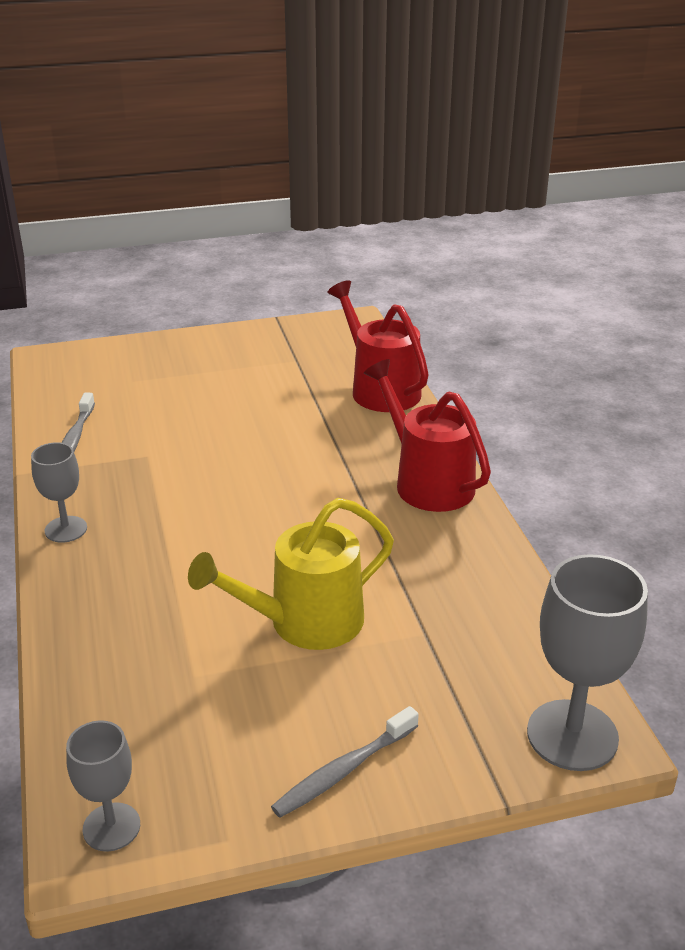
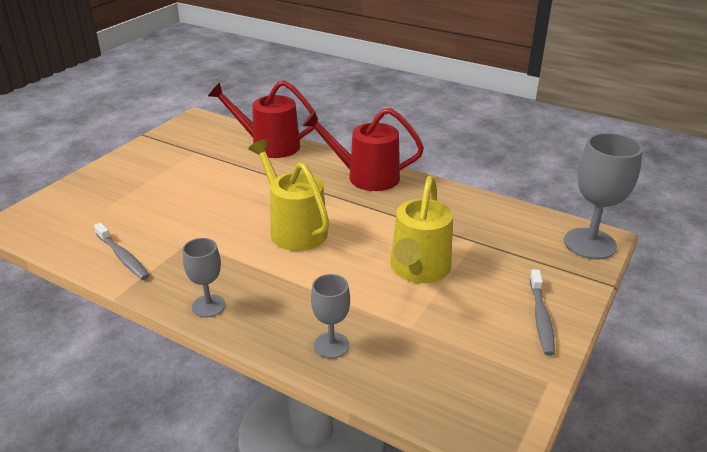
camera: 45 degrees left, 0 degrees up
(111, 827) = (494, 420): grey goblet -> grey goblet (331, 345)
(255, 498) = (294, 229): none -> yellow watering can

